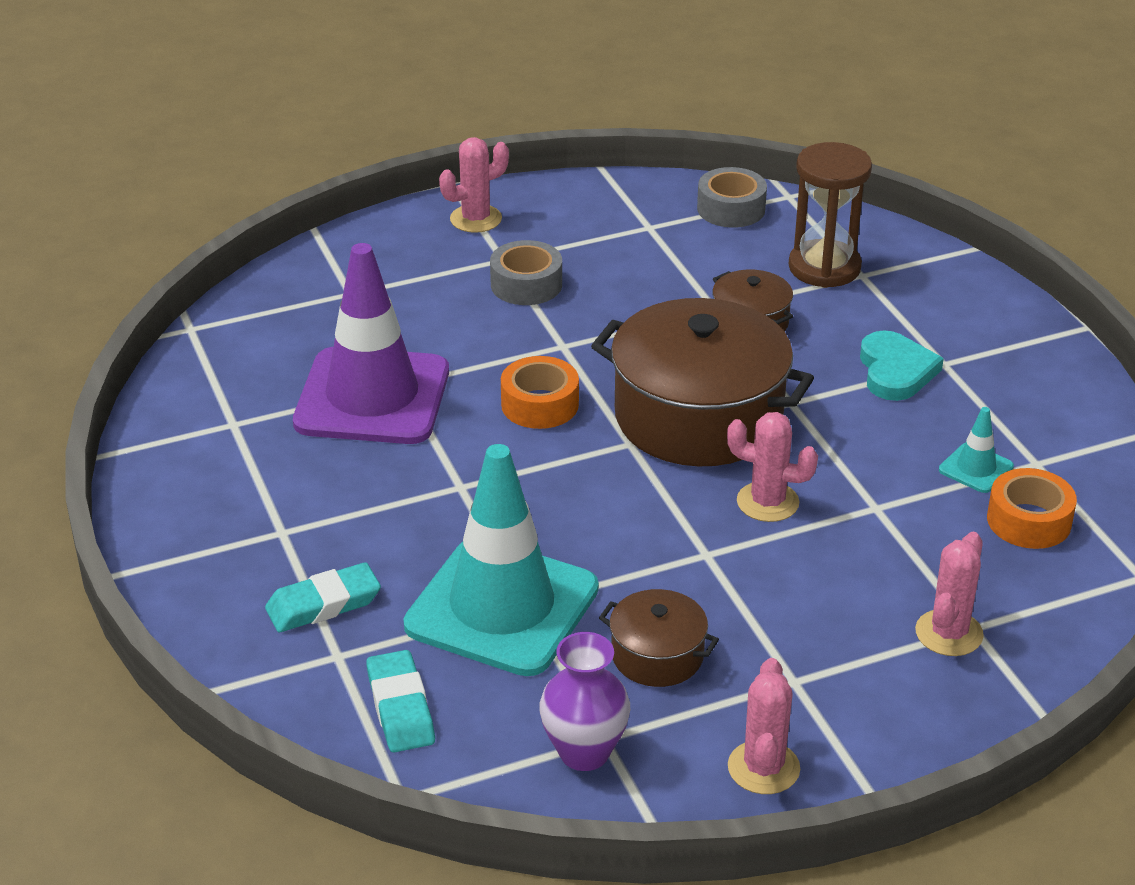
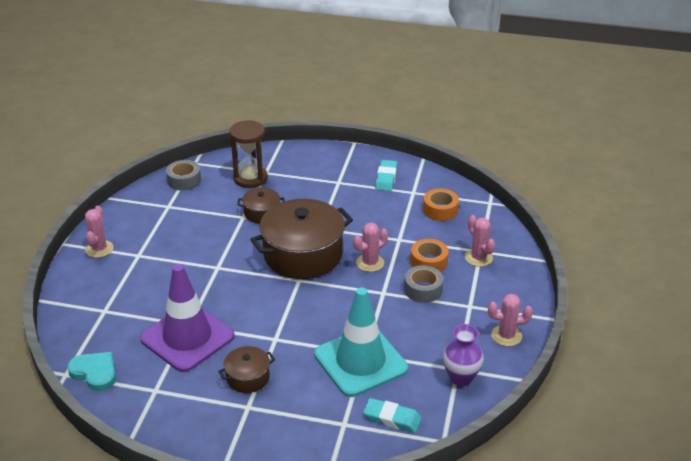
camera: 55 degrees left, 0 degrees up
(323, 604) = (308, 414): turquoise eraser -> turquoise eraser (386, 178)
(526, 284) = (164, 257): grey tape -> grey tape (423, 289)
(540, 404) = (248, 292): orange tape -> orange tape (428, 262)
(657, 655) = (426, 333): brown pot -> brown pot (248, 377)
(763, 768) = (506, 336): pink cactus -> pink cactus turned 45 degrees counterclockwise
(895, 371) = (330, 195): turquoise heart -> turquoise heart (95, 373)
(976, 468) = (402, 206): turquoise traffic cone -> none

